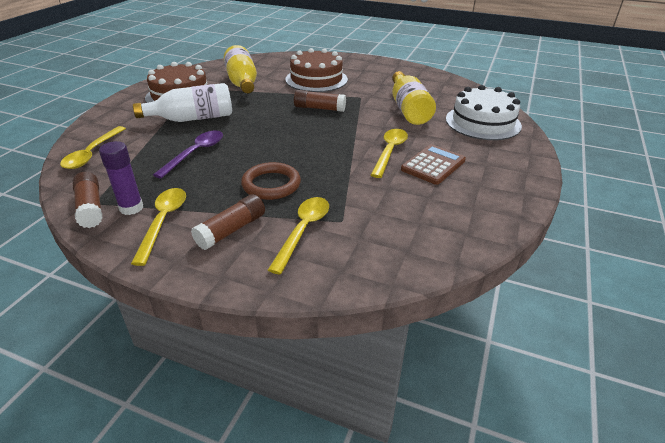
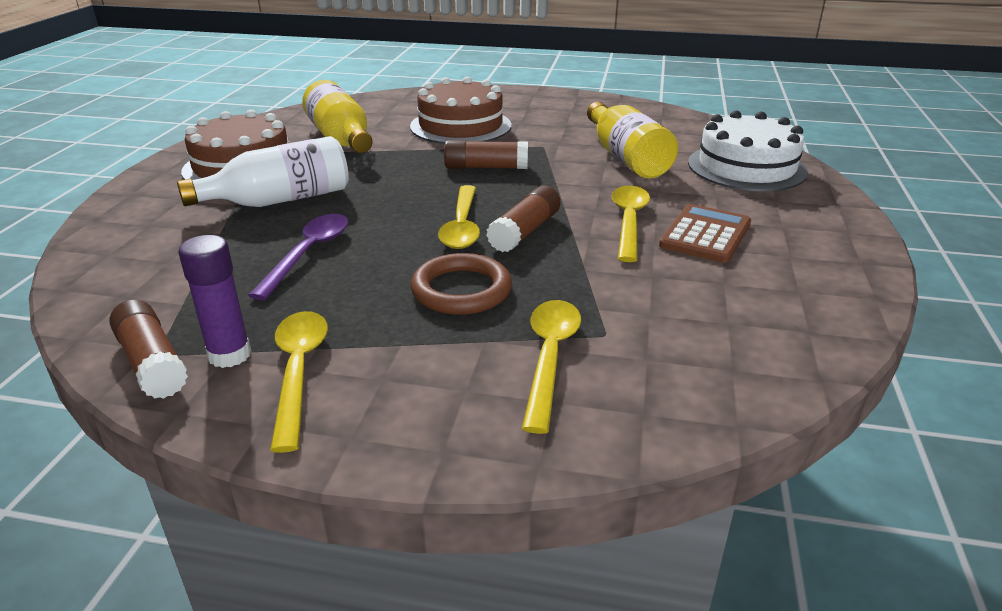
camera: 10 degrees left, 5 degrees down
(92, 153) = (120, 272): yellow spoon -> yellow spoon (462, 226)
(231, 230) = (427, 371): brown glue stick -> brown glue stick (525, 231)

